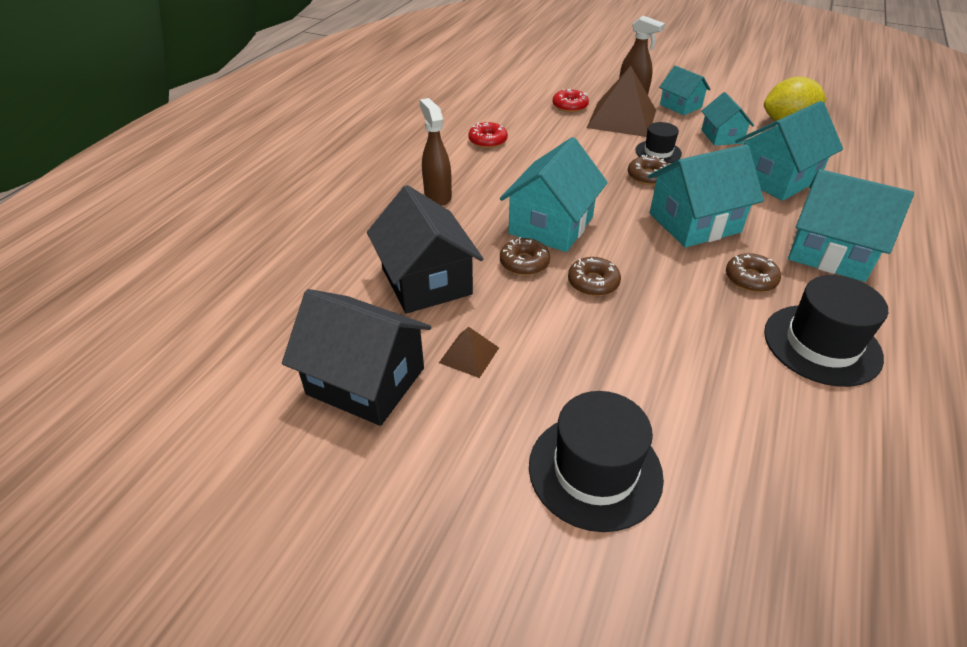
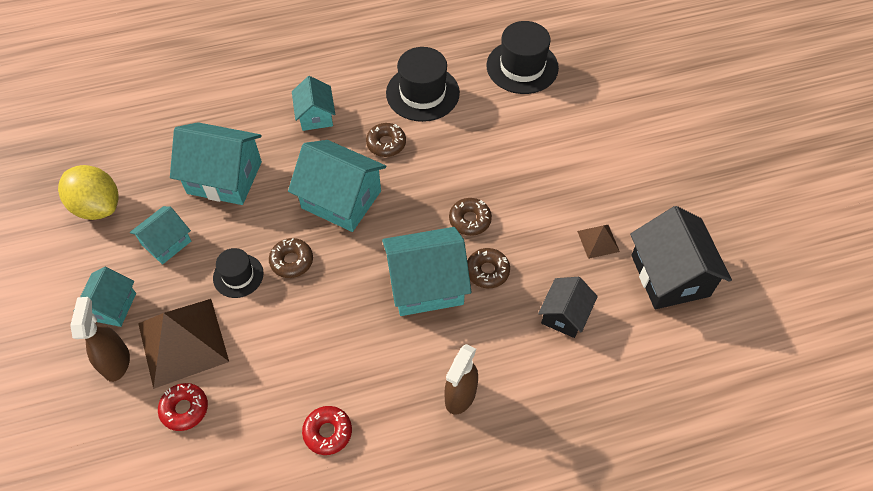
camera: 130 degrees left, 15 degrees up
(426, 281) = (564, 315): black house -> black house, size x0.59
(595, 470) = (608, 142): black hat -> black hat (522, 67)
(830, 252) = (315, 116): turquoise house -> turquoise house, size x0.59

